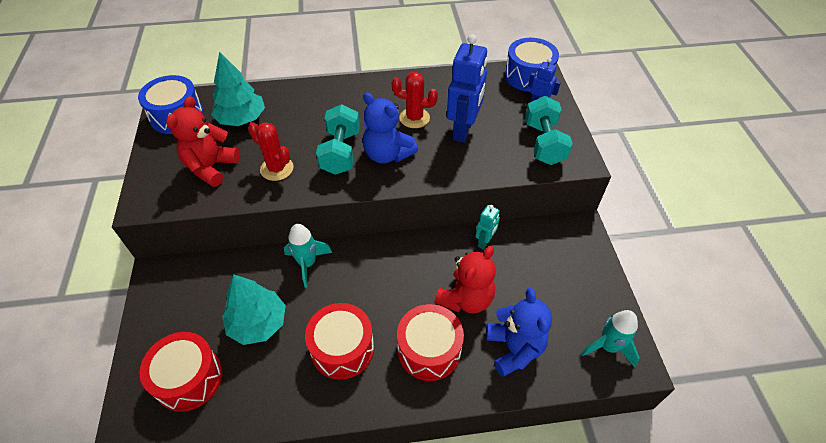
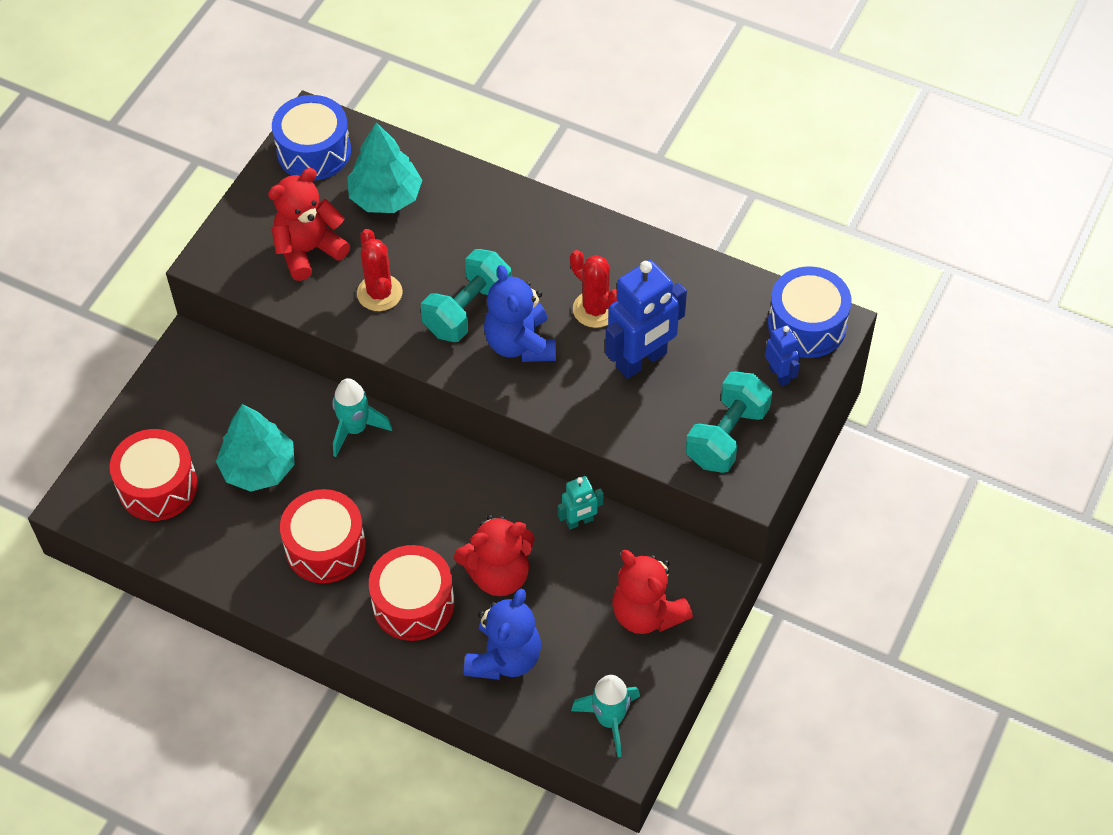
camera: 35 degrees right, 5 degrees up
(567, 270) = (647, 613): none -> red teddy bear

